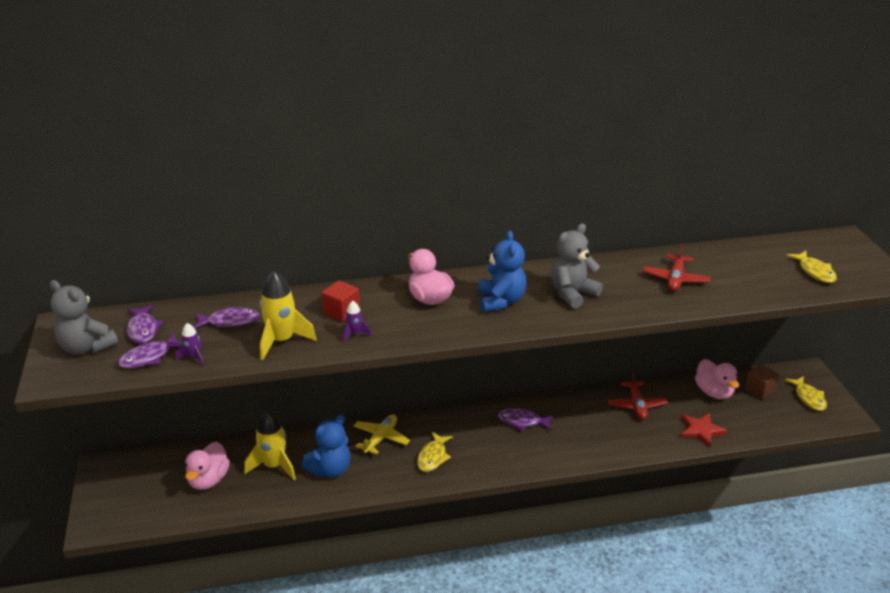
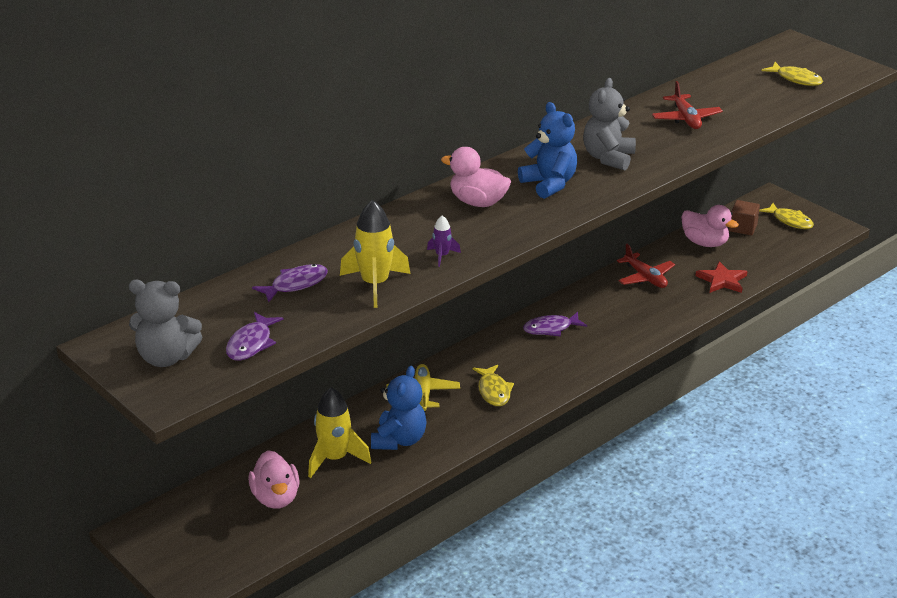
camera: 30 degrees left, 0 degrees up
(143, 329) = (208, 321): purple fish -> none
(193, 357) = (300, 328): purple rocket -> none
(341, 312) = (403, 240): red cube -> none

